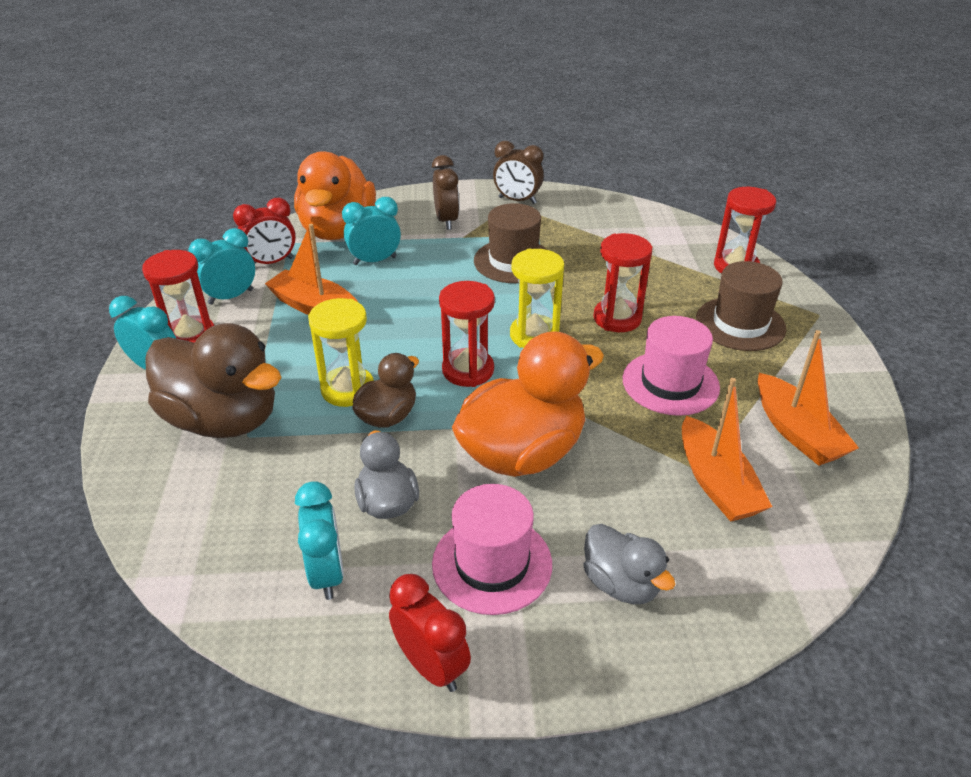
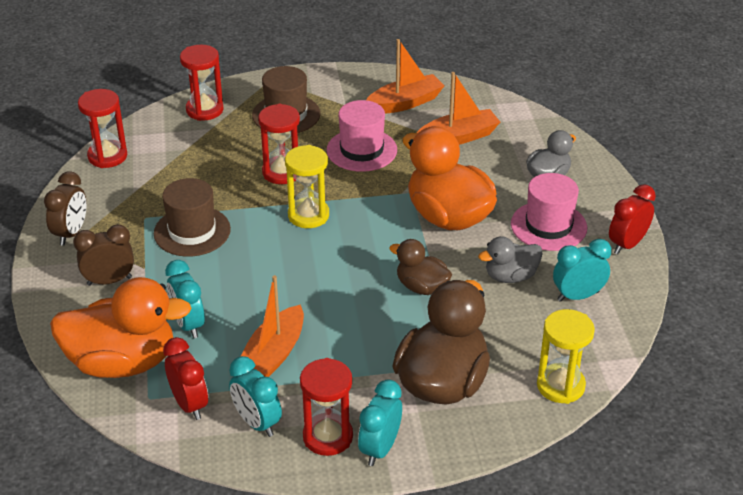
camera: 95 degrees left, 0 degrees up
(348, 389) = (392, 314): yellow hourglass -> yellow hourglass (560, 386)
(468, 370) = (359, 249): red hourglass -> red hourglass (107, 156)

